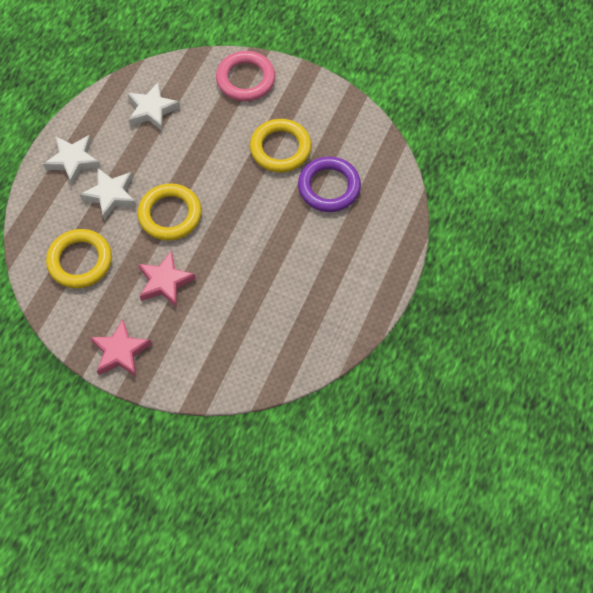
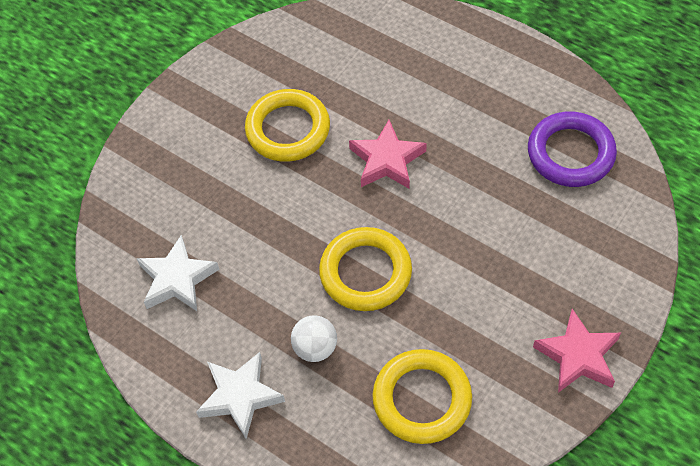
camera: 75 degrees left, 5 degrees down
(110, 195) = (315, 348): white star -> white ball
(165, 282) = (474, 289): pink star -> pink star (387, 160)
(245, 79) = (160, 155): pink ring -> none
(329, 187) = (361, 85): purple ring -> purple ring (570, 153)

